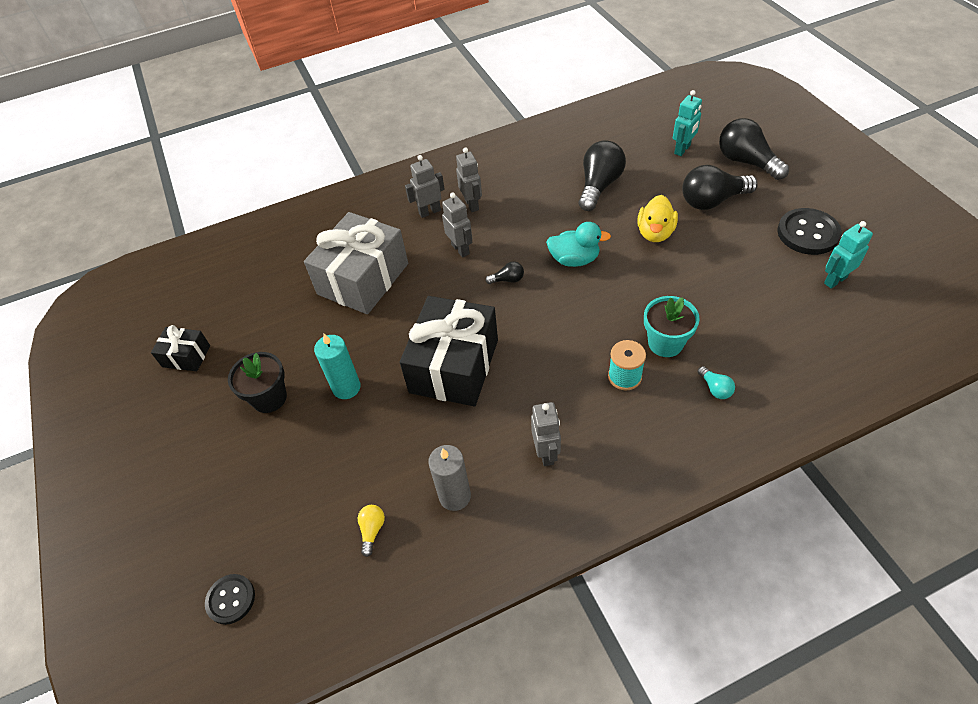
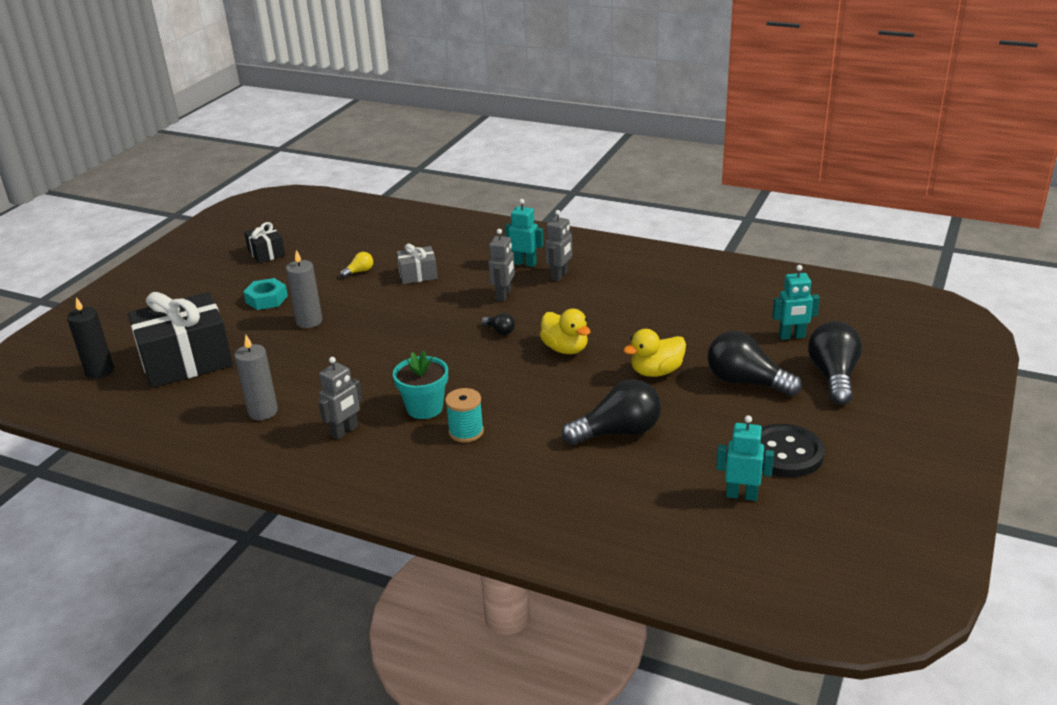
camera: 45 degrees right, 20 degrees down
(231, 599) = (99, 371): black button -> black candle
(269, 398) = (266, 299): black flower pot -> turquoise nut
(346, 387) = (309, 321): turquoise candle -> grey candle
(363, 279) = (418, 274): grey gift -> grey gift, size x0.49
(372, 530) = (200, 394): yellow light bulb -> yellow light bulb (359, 271)
(429, 212) = (525, 263): grey robot -> turquoise robot
(454, 366) = (381, 352): black gift -> black gift (186, 360)
(574, 259) = (565, 349): turquoise duck -> yellow duck
(599, 186) = (673, 319): black light bulb -> black light bulb (618, 432)
(665, 343) = (529, 435): turquoise flower pot -> turquoise flower pot (424, 408)
(715, 388) = (510, 483): turquoise light bulb -> none

